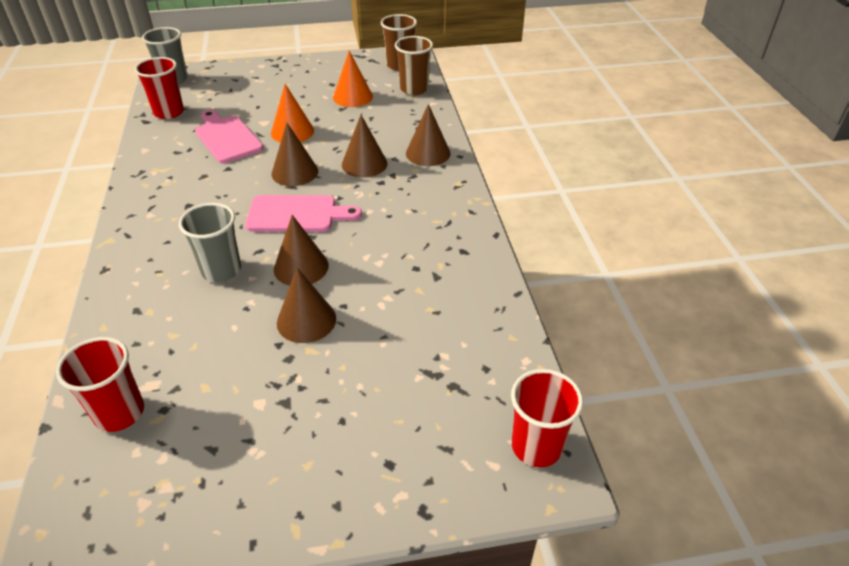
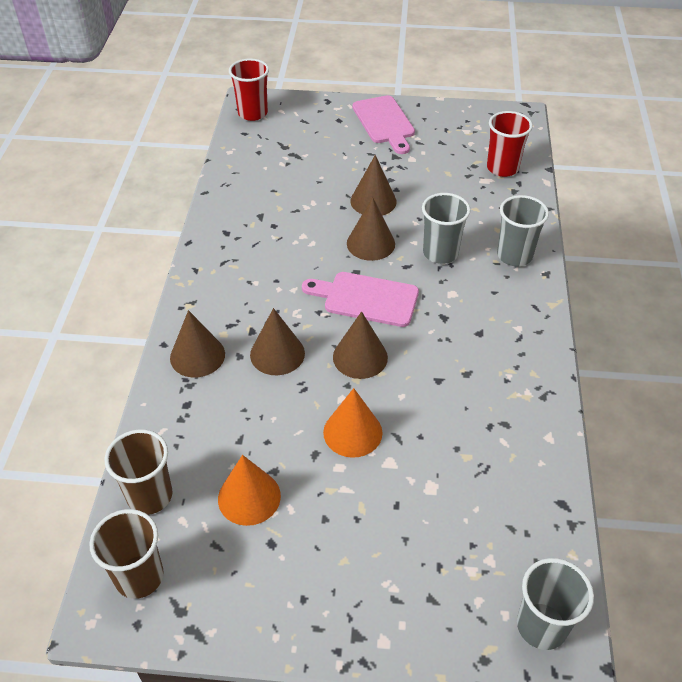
camera: 165 degrees left, 5 degrees up
(135, 282) = (514, 256): none -> grey cup
(169, 112) = (531, 520): red cup -> none
(227, 138) = (441, 438): pink cutting board -> pink cutting board (384, 122)

